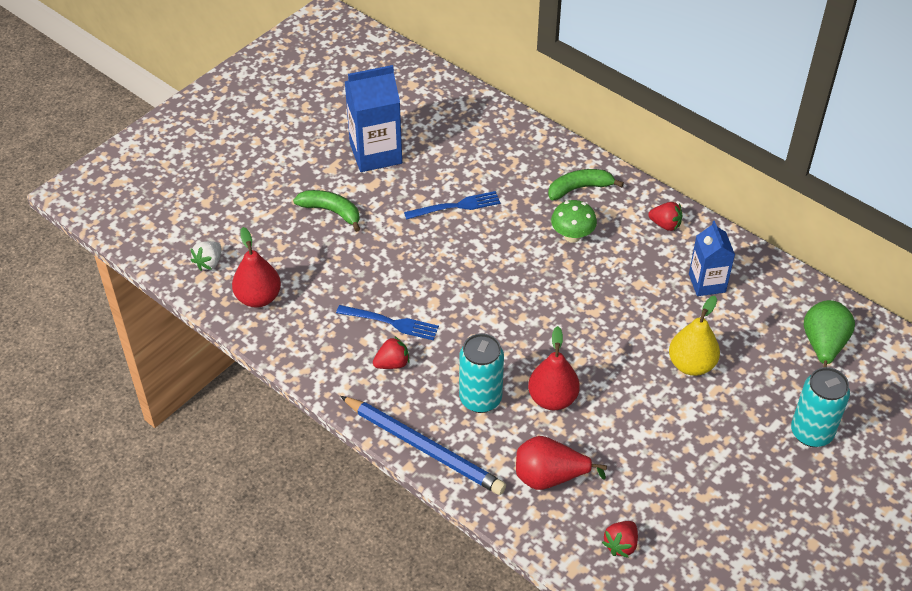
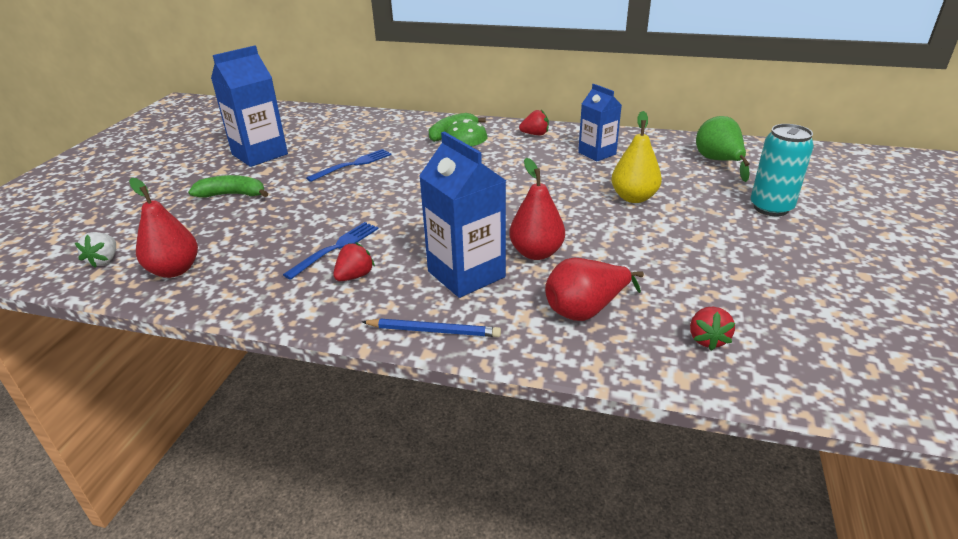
camera: 25 degrees left, 15 degrees down
(392, 323) = (336, 248): blue fork -> blue fork turned 45 degrees counterclockwise
(424, 447) = (433, 330): blue pencil -> blue pencil, size x0.58
(480, 399) = (466, 274): turquoise can -> blue carton

